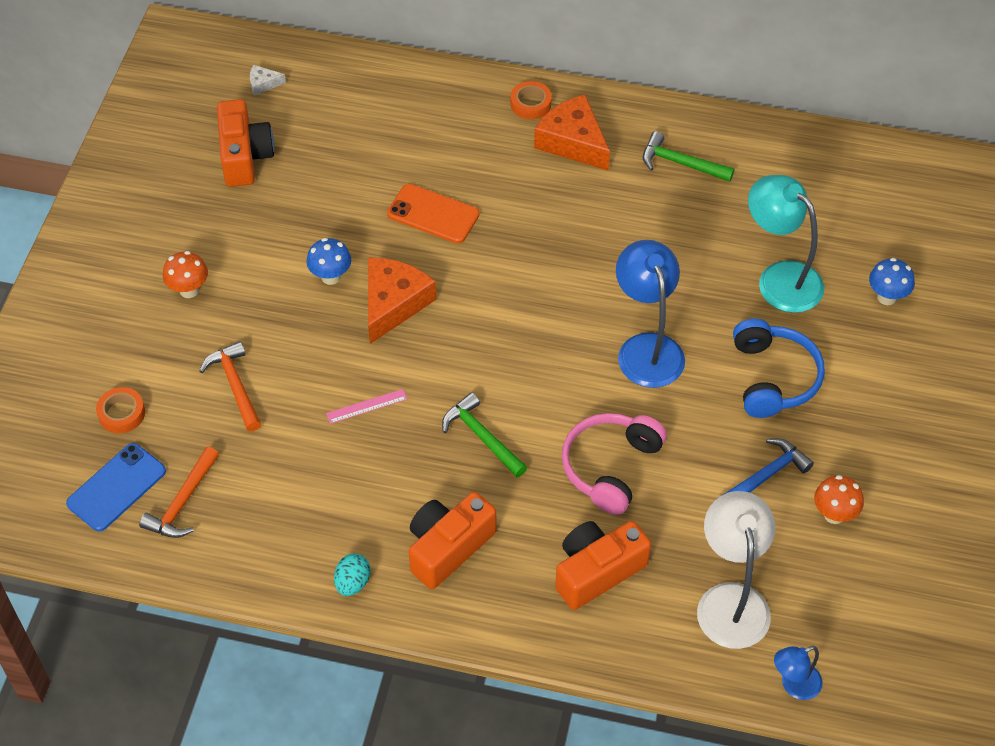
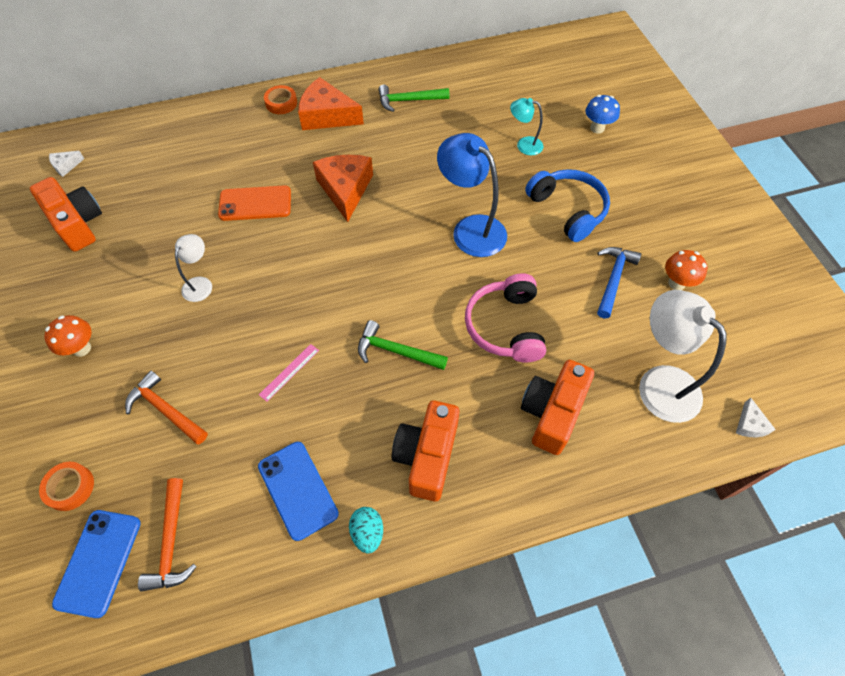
camera: 30 degrees left, 5 degrees up
(313, 515) = (297, 490): none -> blue phone
(331, 277) = (200, 284): blue mushroom -> white lamp
(393, 303) = (263, 281): orange cheese -> orange cheese (345, 189)
(780, 278) = (524, 145): turquoise lamp -> turquoise lamp, size x0.54
(794, 685) = (749, 424): blue lamp -> white cheese

